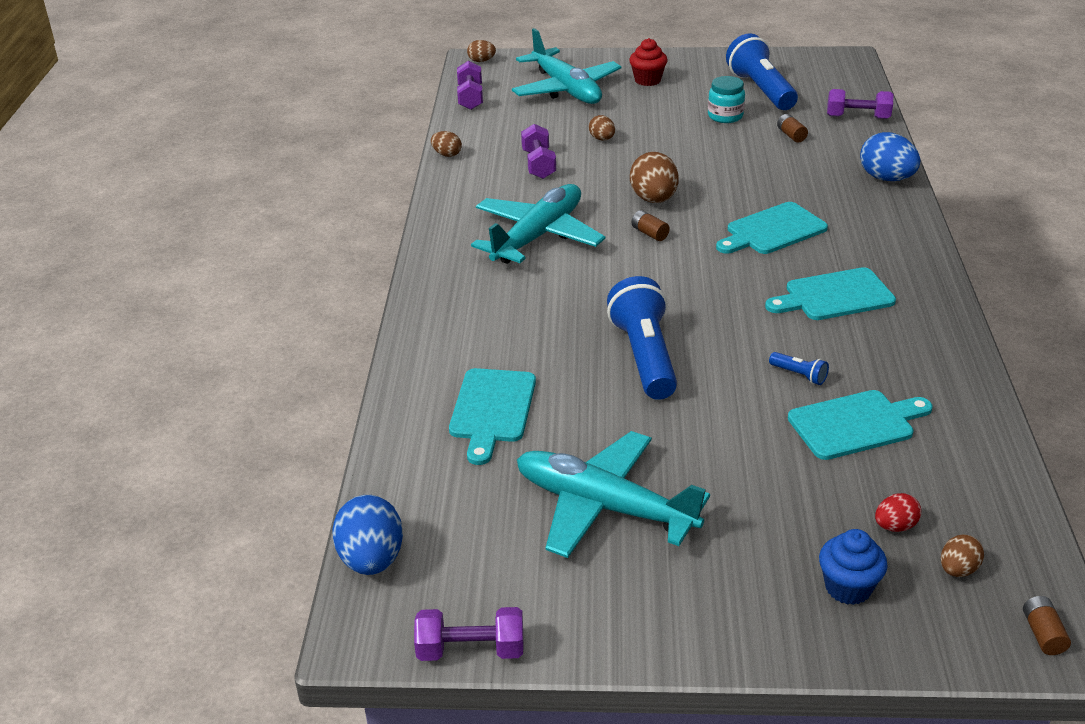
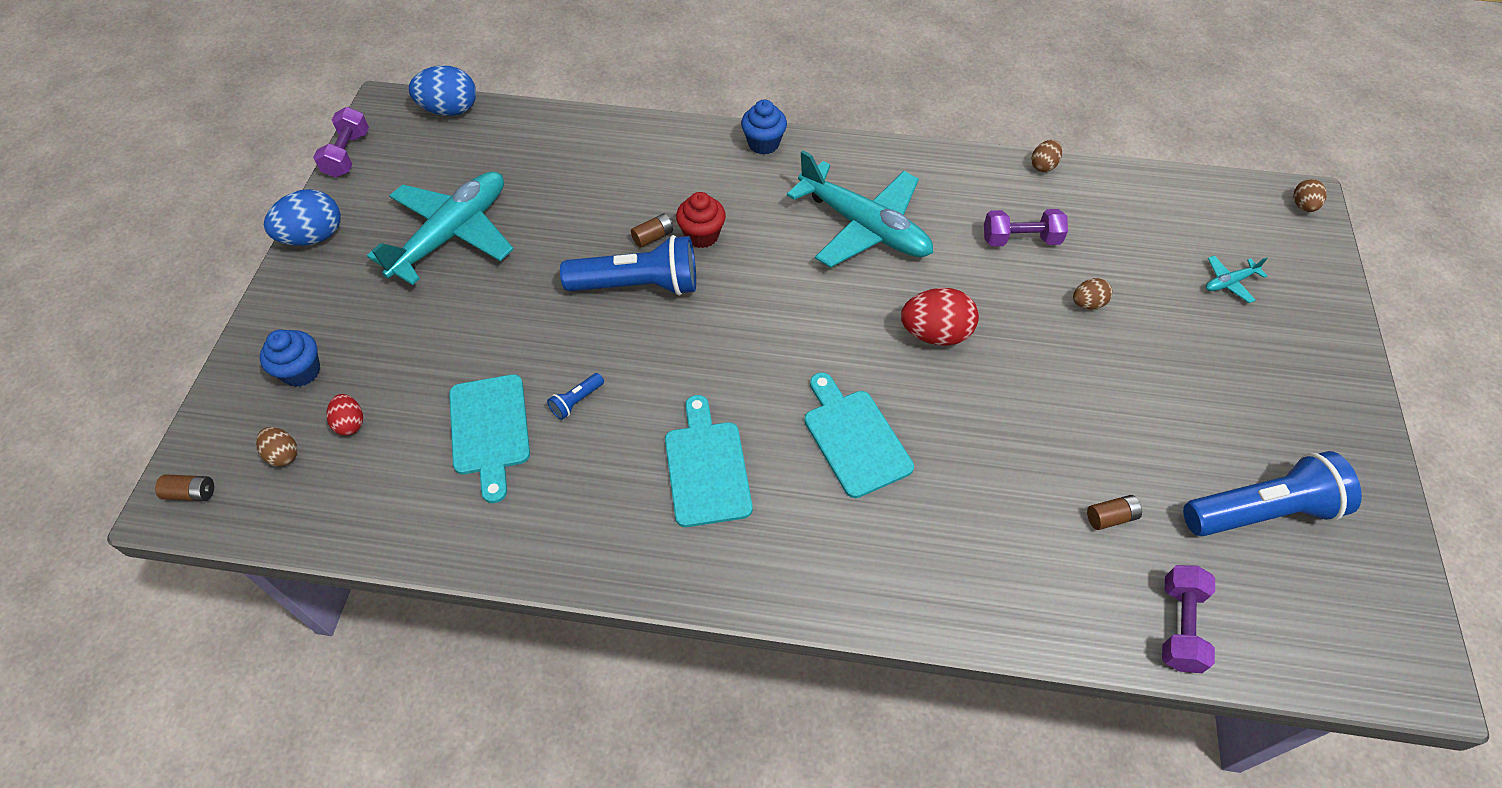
camera: 95 degrees right, 20 degrees up
(426, 299) = (763, 143): none -> blue cupcake
(470, 98) = (1191, 191): purple dumbbell -> none
(492, 410) = (592, 177): turquoise cutting board -> none
(566, 89) = (1229, 282): turquoise plane -> turquoise plane, size x0.40
(647, 80) = (1273, 374): red cupcake -> red cupcake (702, 235)
(649, 233) = (860, 319): brown battery -> brown battery (653, 237)
(653, 199) = (935, 334): brown egg -> red egg
(725, 116) = (1165, 447): turquoise jar -> none
(886, 178) = (981, 608): blue egg -> blue egg (314, 237)

